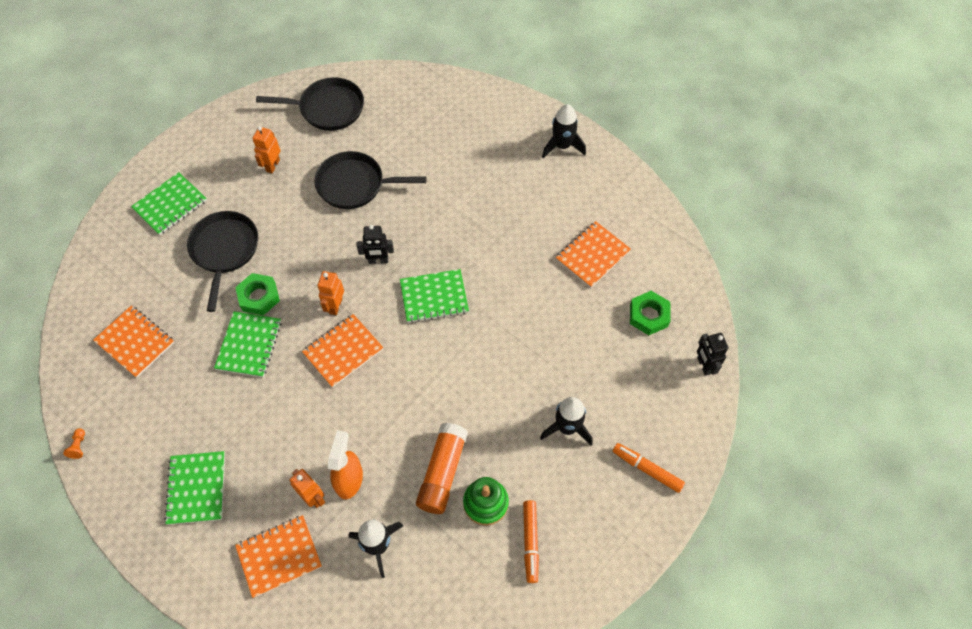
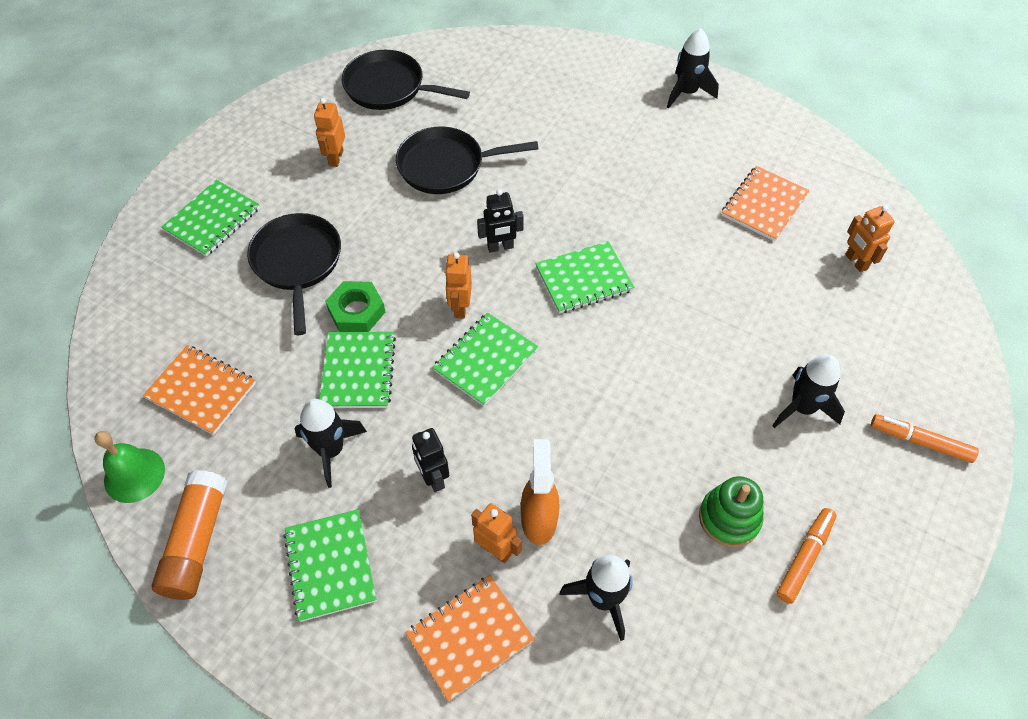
camera: 10 degrees left, 5 degrees down
(77, 398) = (134, 475): none -> green bell
(79, 446) = (149, 537): orange pawn -> none
(216, 403) = (331, 450): none -> black rocket
(328, 108) = (389, 87): black pan -> black pan turned 150 degrees counterclockwise
(343, 351) = (485, 360): orange notebook -> green notebook
(442, 472) = (660, 489): orange glue stick -> orange glue stick (196, 542)
(530, 542) = (804, 558): orange marker -> orange marker turned 135 degrees counterclockwise
(648, 315) = (856, 262): green nut -> orange robot
(704, 365) = (943, 309): black robot -> black robot (433, 478)

